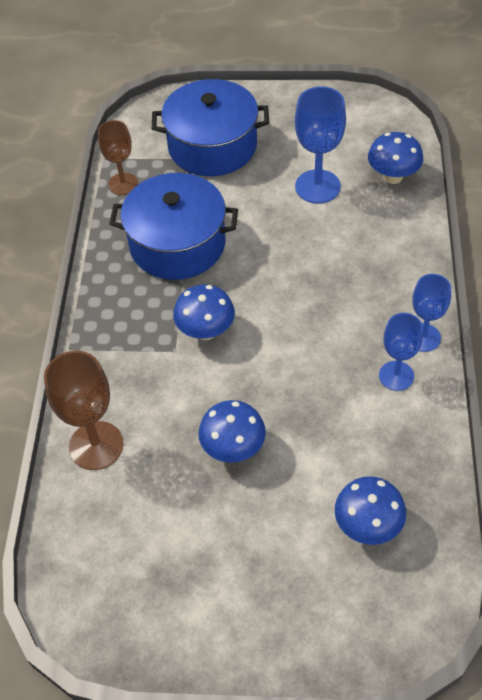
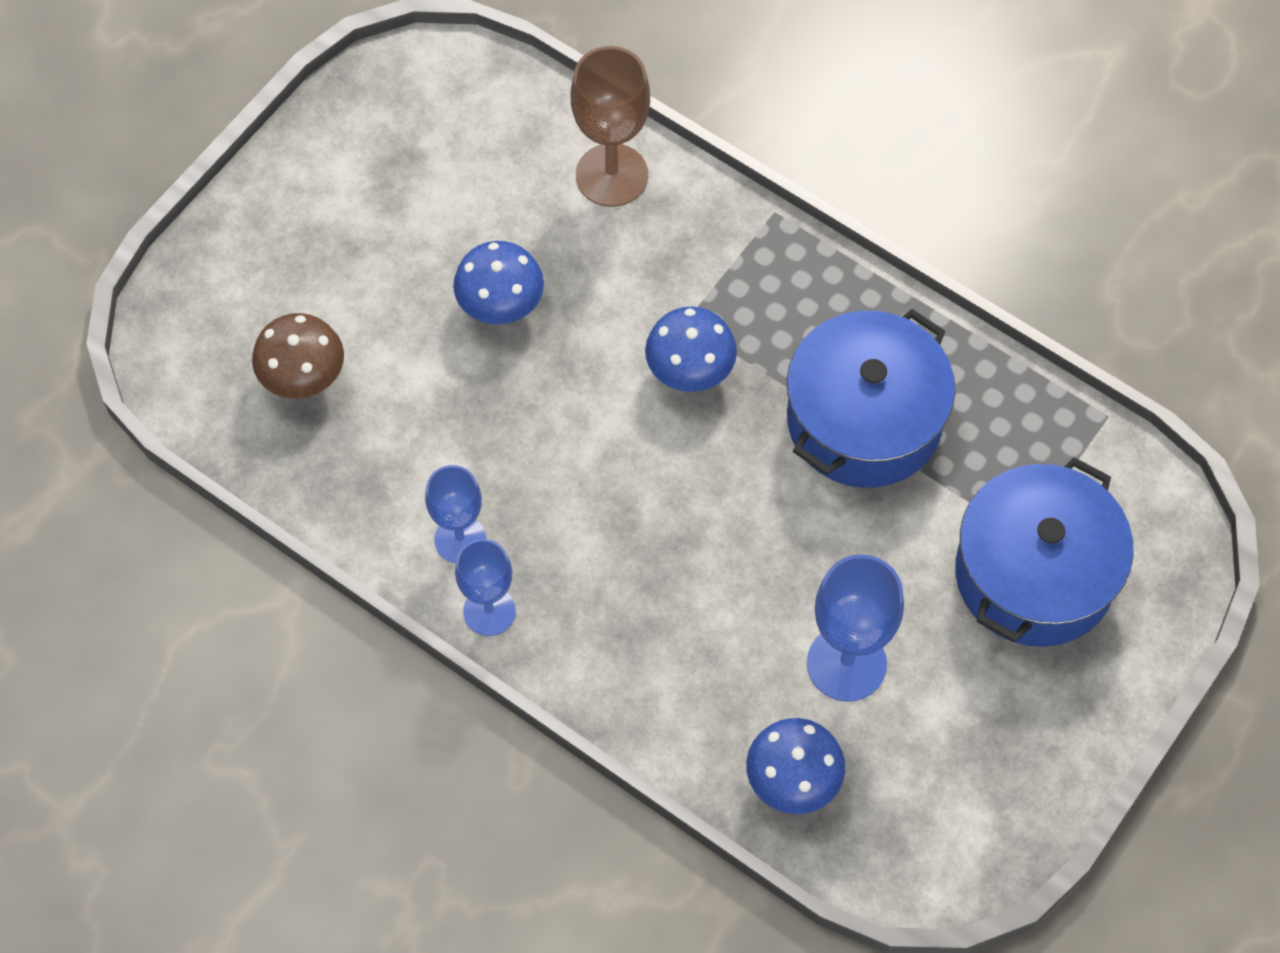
camera: 120 degrees right, 10 degrees up
(123, 184) = (1033, 414): brown goblet -> none
(367, 526) = (303, 378): blue mushroom -> brown mushroom

